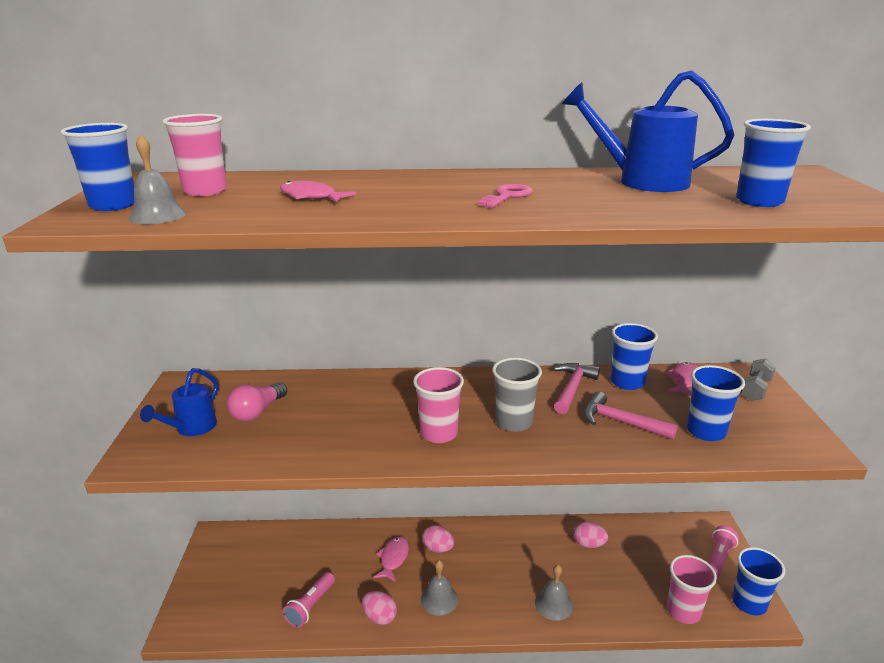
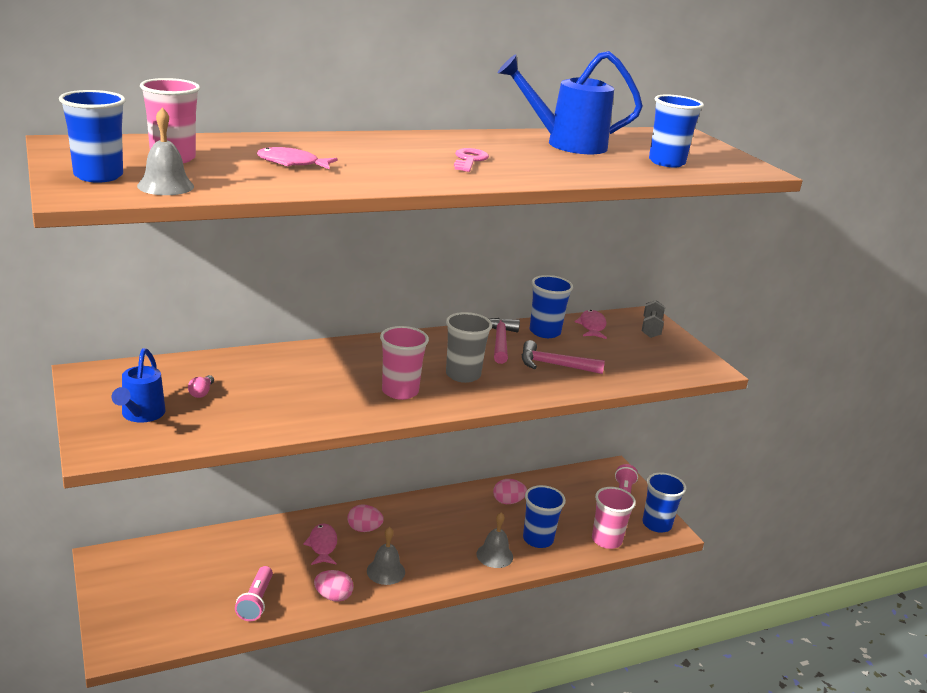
camera: 25 degrees left, 0 degrees up
(257, 412) = (201, 392): pink light bulb -> pink light bulb, size x0.54
(705, 431) = (624, 365): blue cup -> blue cup (538, 539)

